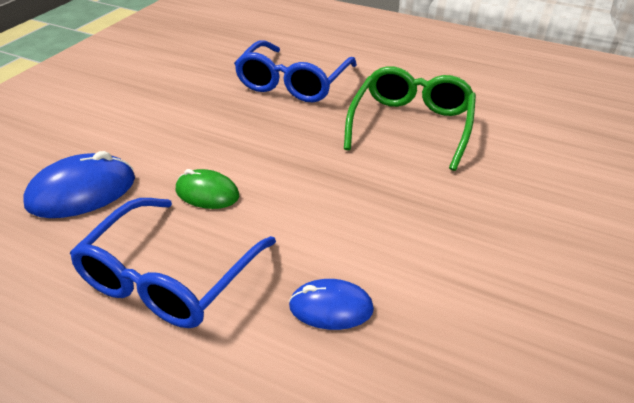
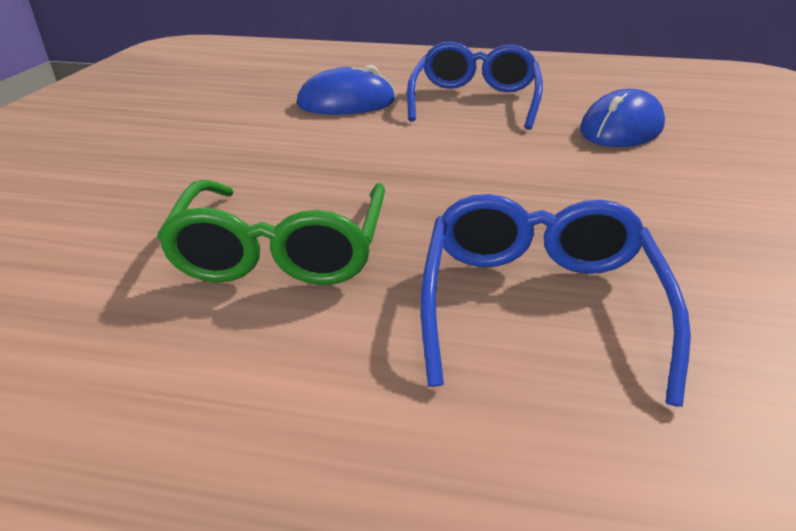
camera: 165 degrees right, 5 degrees down
(207, 193) = (503, 142): green mouse -> none
(331, 307) = (346, 103): blue mouse -> blue mouse, size x1.57

